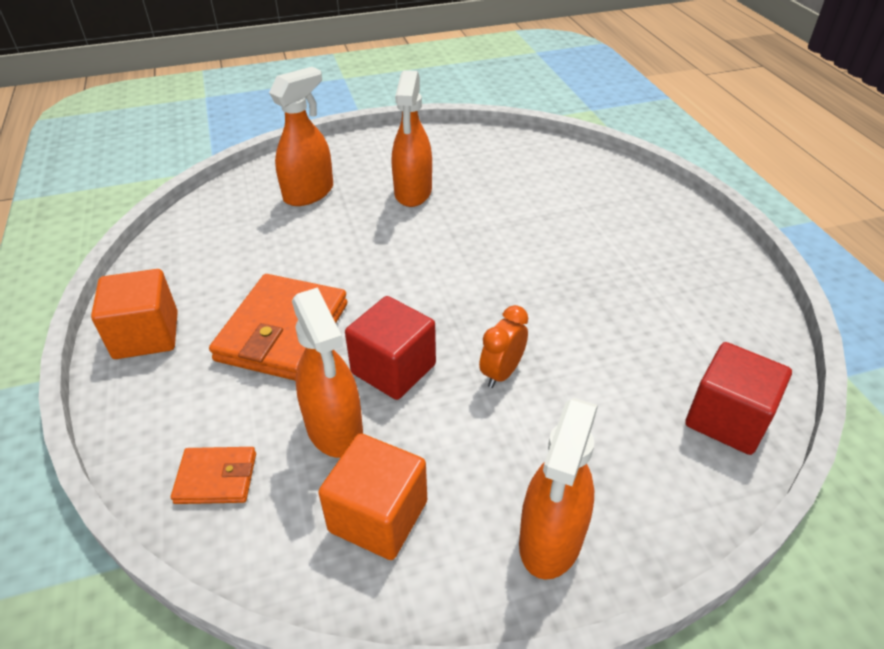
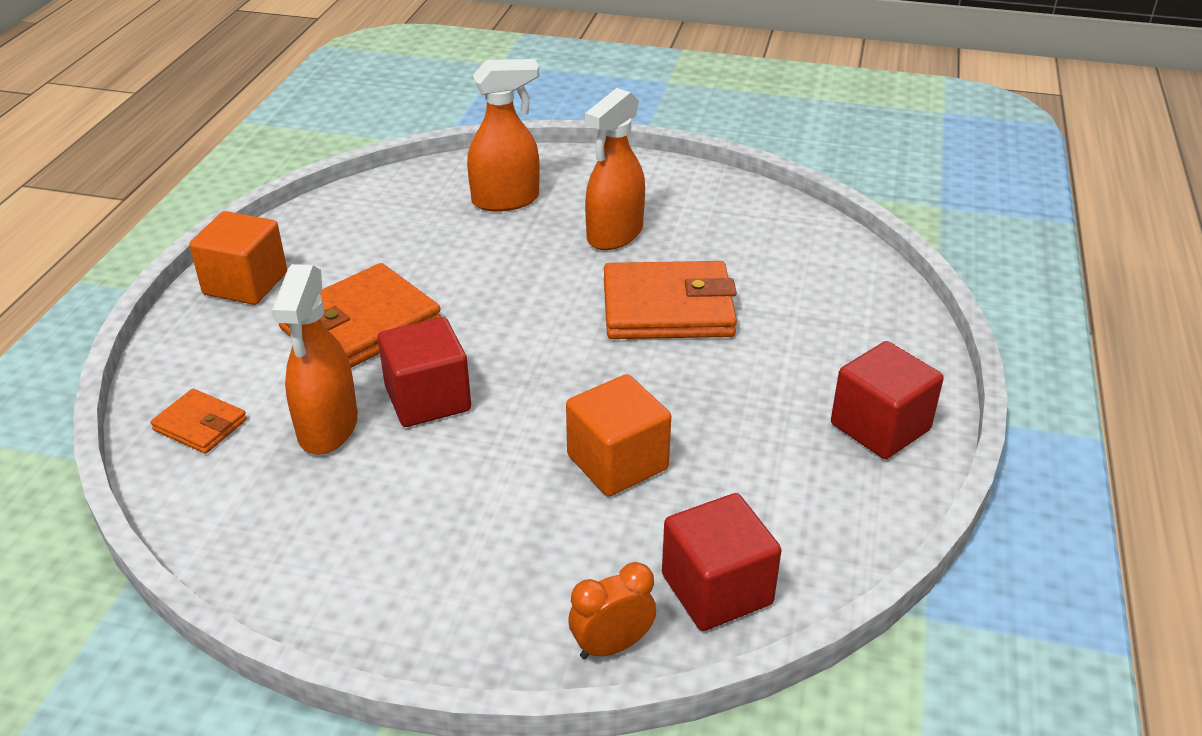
camera: 30 degrees right, 5 degrees down
(378, 516) = (298, 514): orange cube -> orange cube (617, 462)
(499, 232) = (668, 308): none -> orange wallet
(502, 373) = (526, 445): orange clock -> orange clock (612, 646)
(550, 539) = (424, 604): orange spray bottle -> none
(705, 261) = (880, 427): none -> red cube

